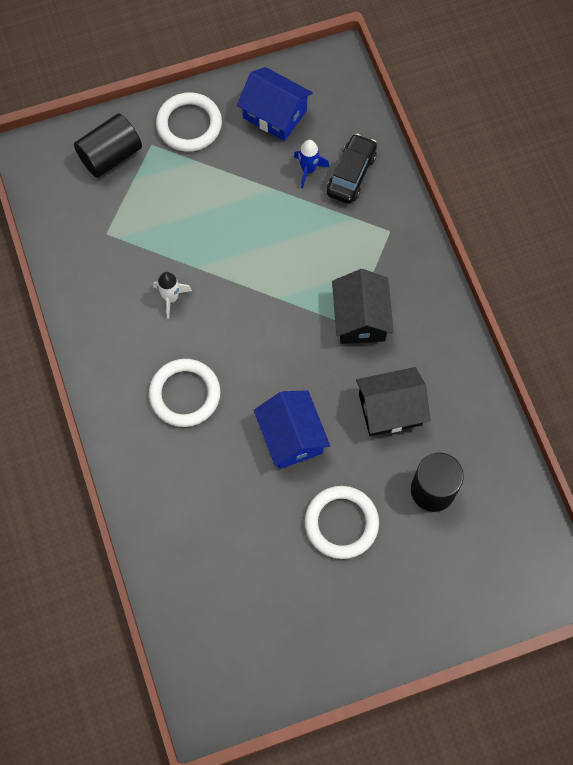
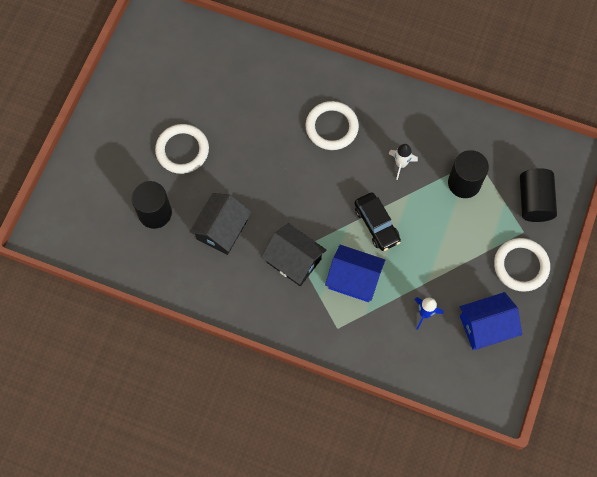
camera: 130 degrees right, 0 degrees up
(143, 227) = (464, 183): none -> black cylinder
(291, 436) = (255, 163): blue house -> blue house (354, 279)
(351, 174) = (399, 338): black car -> black car (376, 225)

